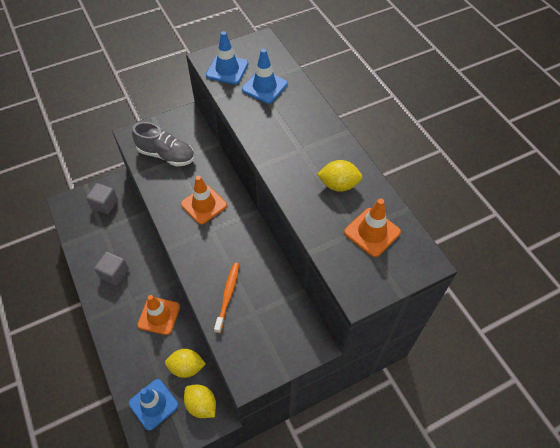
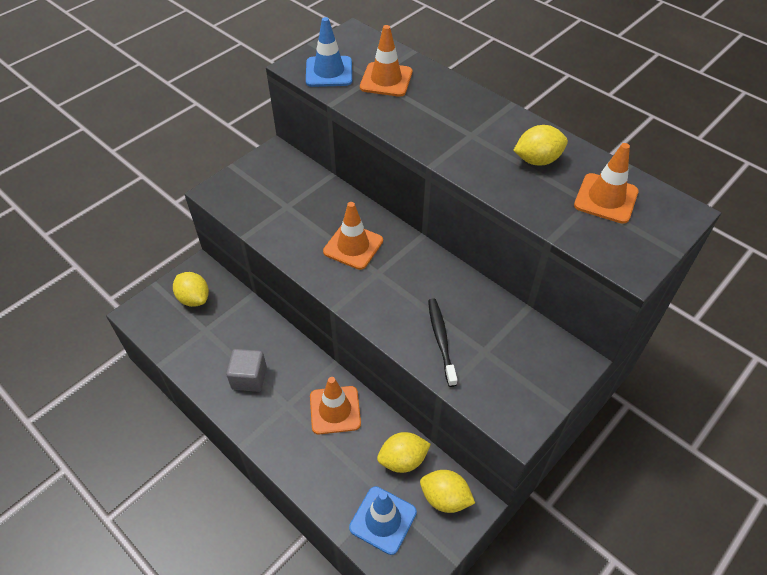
camera: 20 degrees left, 5 degrees down
(105, 204) = (194, 298): grey cube -> yellow lemon
(166, 155) = (273, 203): grey shoe -> none
(228, 296) = (441, 340): orange toothbrush -> black toothbrush
(264, 87) = (386, 80): blue traffic cone -> orange traffic cone

